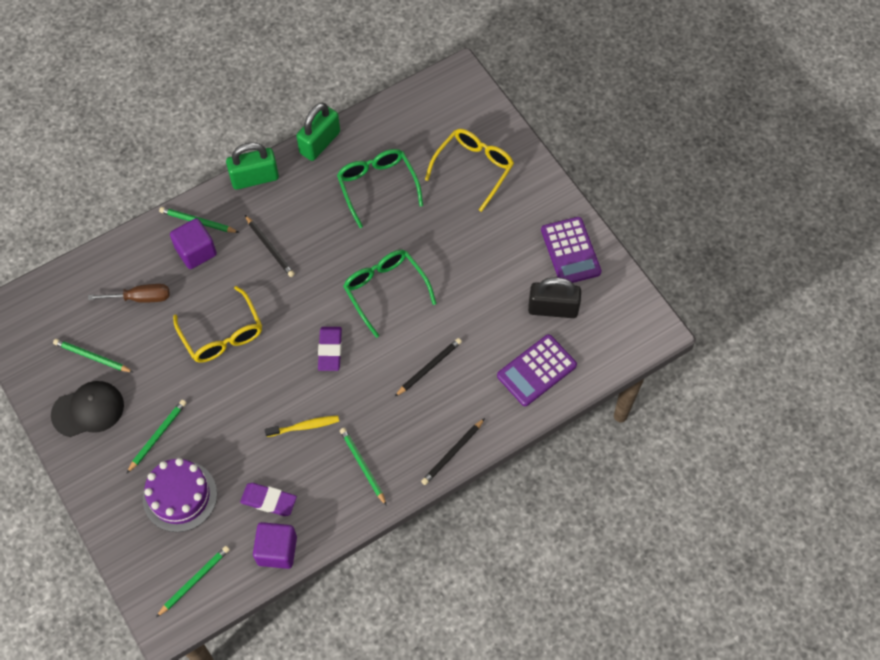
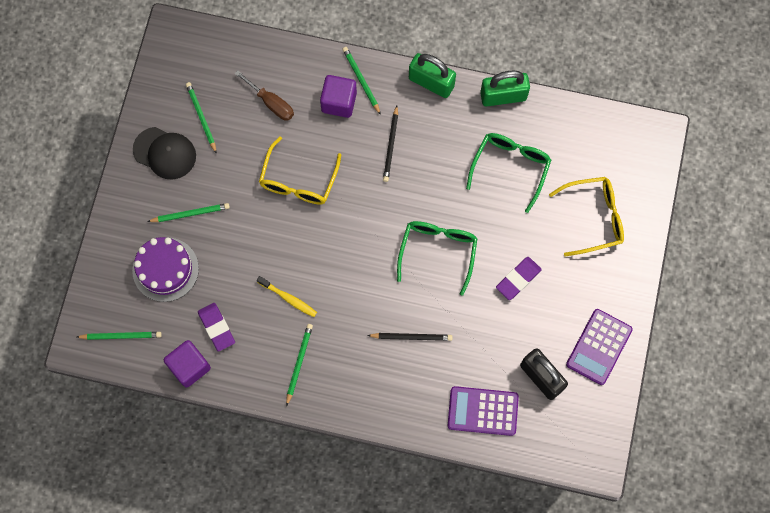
camera: 45 degrees right, 10 degrees up
(330, 350) = (358, 260): purple eraser -> purple eraser (518, 279)
(452, 453) = (366, 413): black pencil -> none

